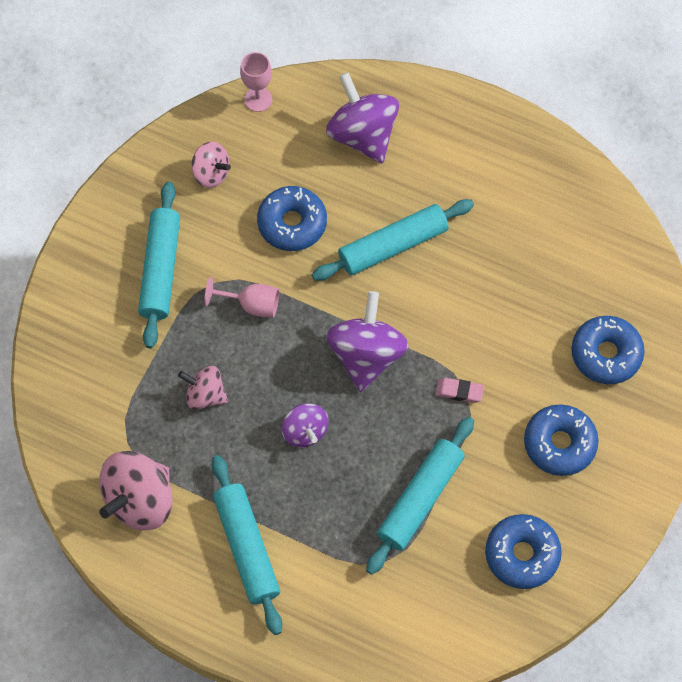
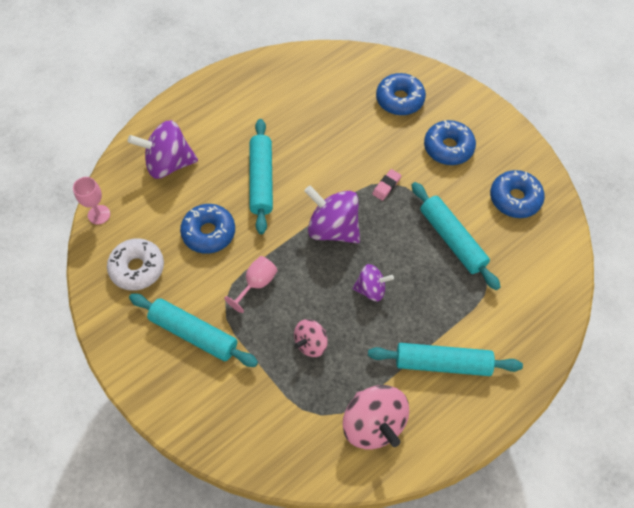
camera: 65 degrees left, 5 degrees down
(211, 173) = (137, 268): pink spinning top -> white donut

